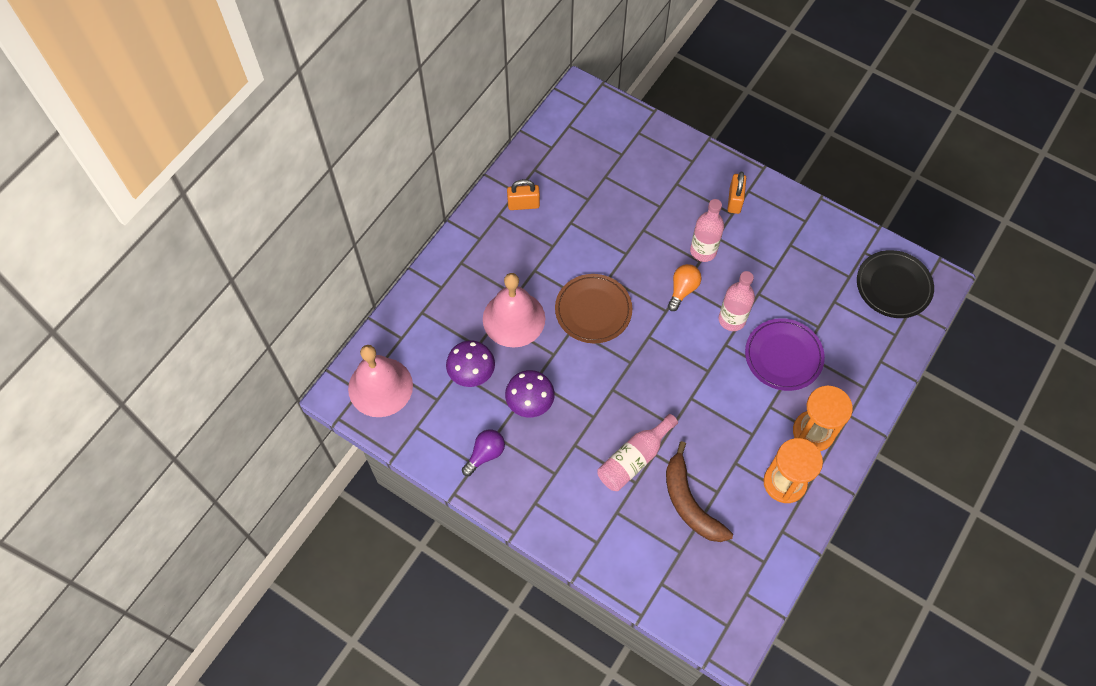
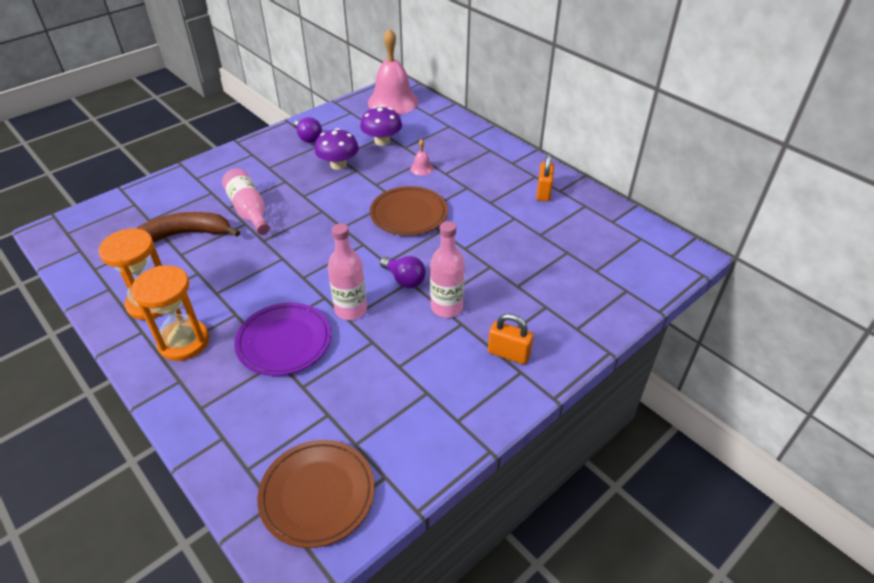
camera: 105 degrees right, 20 degrees down
(514, 318) = (422, 168): pink bell -> pink bell, size x0.40
(682, 290) = (404, 279): orange light bulb -> purple light bulb
(893, 286) = (317, 494): black plate -> brown plate

